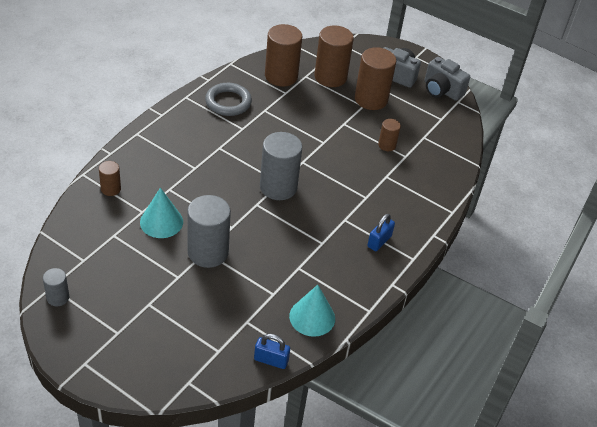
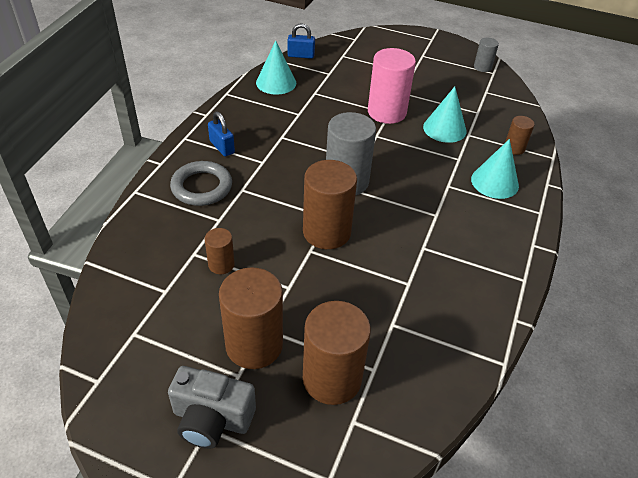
camera: 170 degrees right, 0 degrees up
(154, 162) = (494, 182): none -> turquoise cone
(208, 252) = (387, 112): grey cylinder -> pink cylinder
(228, 102) = (464, 284): grey ring -> grey ring (202, 187)
(281, 76) = (413, 357): brown cylinder -> brown cylinder (326, 232)
(379, 241) = (222, 147): blue padlock -> blue padlock turned 60 degrees counterclockwise
(441, 90) = (126, 401): grey camera -> none

